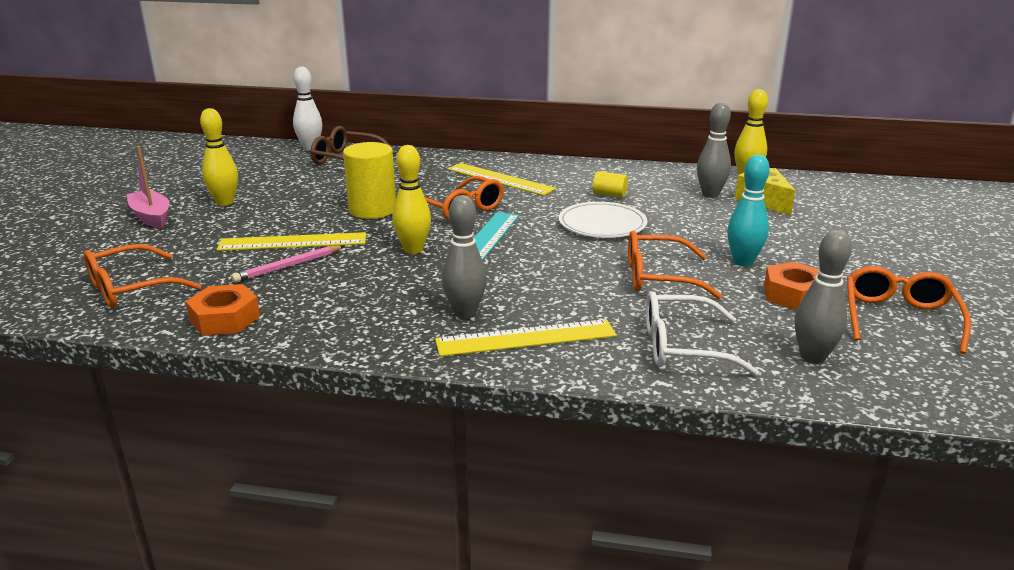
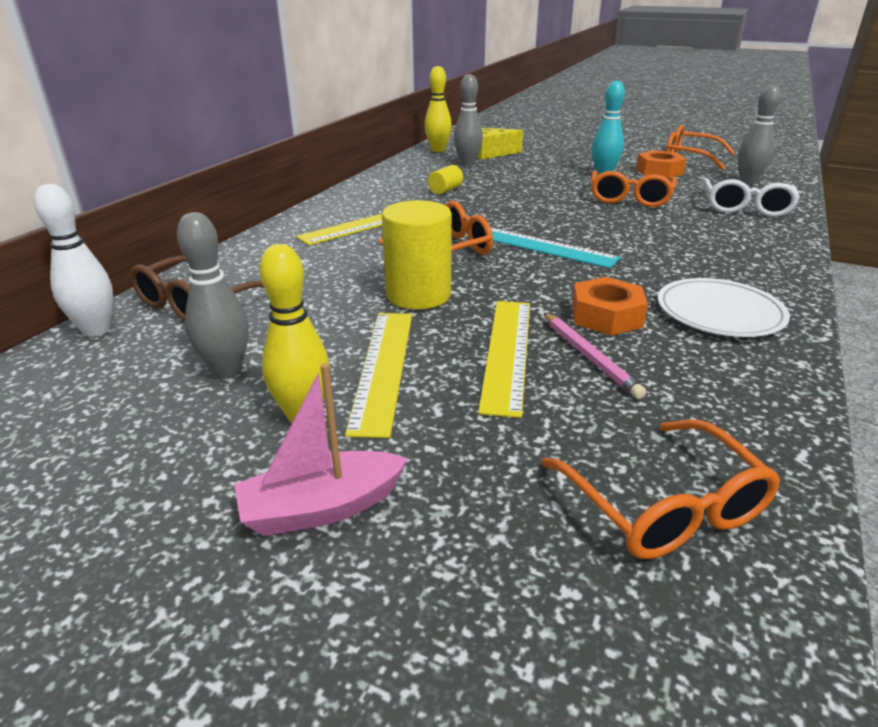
camera: 75 degrees left, 5 degrees up
(225, 319) = (752, 404): orange nut -> orange nut (606, 316)
(413, 249) = (553, 280): yellow bowling pin -> none
(465, 313) = (706, 268): grey bowling pin -> grey bowling pin (227, 371)
(526, 338) = (748, 250): yellow ruler -> yellow ruler (383, 367)
(602, 224) = (515, 201): white plate -> white plate (719, 312)

